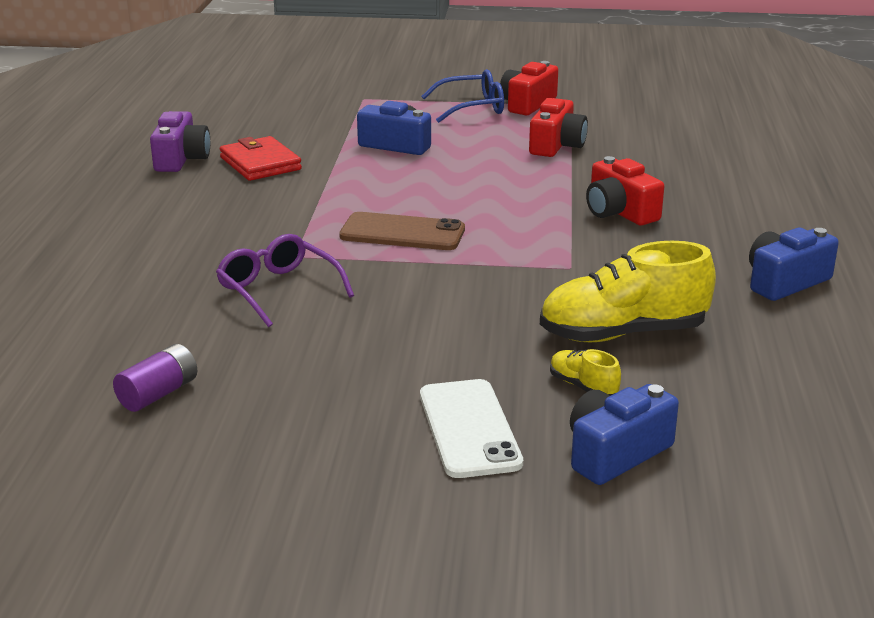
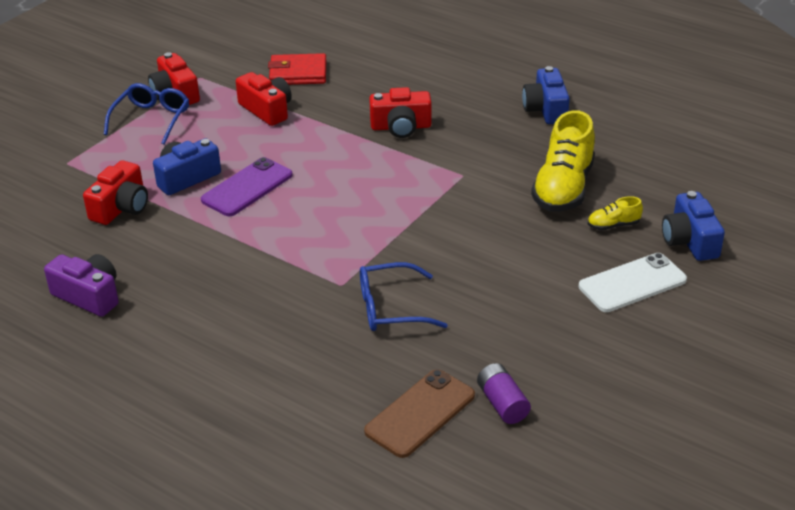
camera: 60 degrees left, 10 degrees up
(260, 163) = (148, 255): red wallet -> red wallet (298, 73)
(278, 290) = (391, 308): purple glasses -> blue glasses
(321, 135) = (121, 207): none -> red camera
(402, 233) = (348, 225): brown phone -> brown phone (420, 413)
(412, 172) = (247, 187): none -> purple phone
(469, 429) = (632, 283): white phone -> white phone turned 45 degrees counterclockwise

